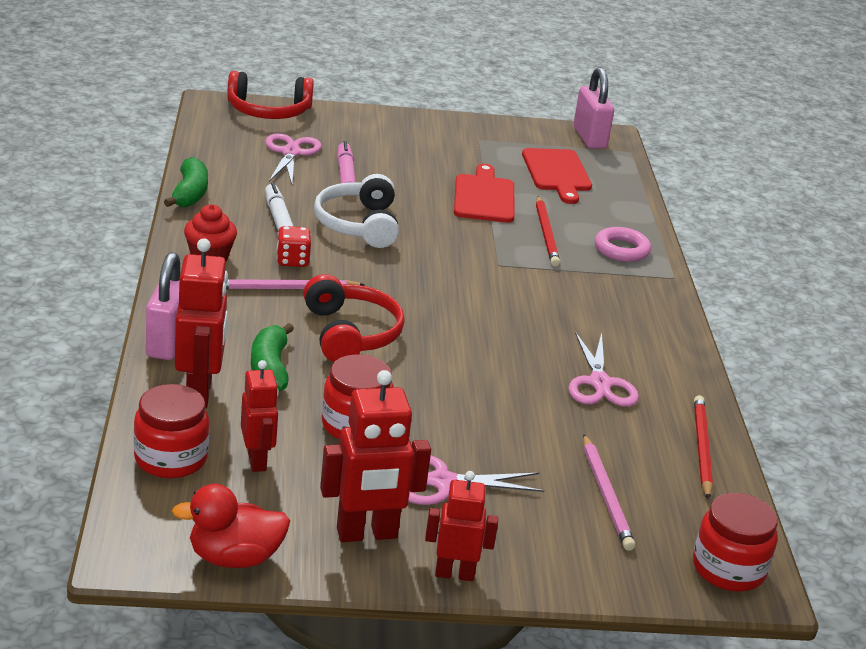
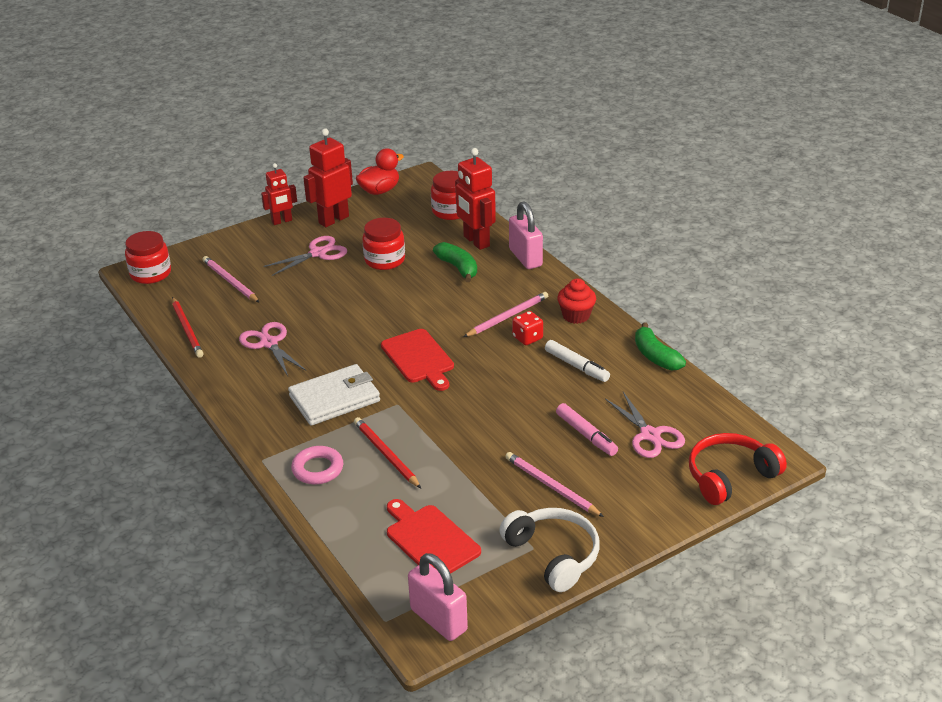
camera: 155 degrees right, 5 degrees up
(257, 460) = (413, 226): red robot -> none
(350, 333) = (439, 306): red headphones -> none
(358, 224) = (522, 389): white headphones -> white headphones (553, 555)
(421, 160) = (551, 486): none -> pink pencil
(484, 197) = (464, 470): red cutting board -> red cutting board (419, 358)
(561, 295) = (335, 399): none -> white wallet

